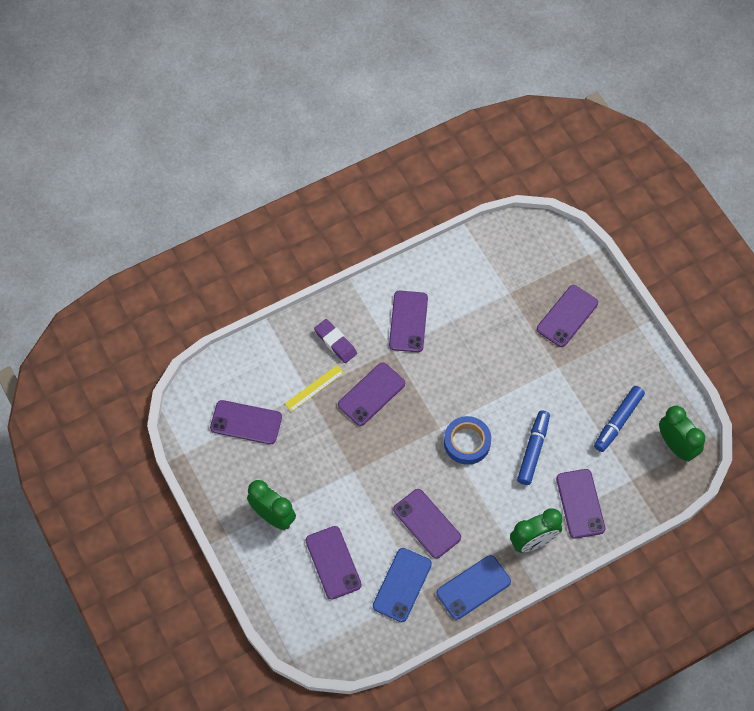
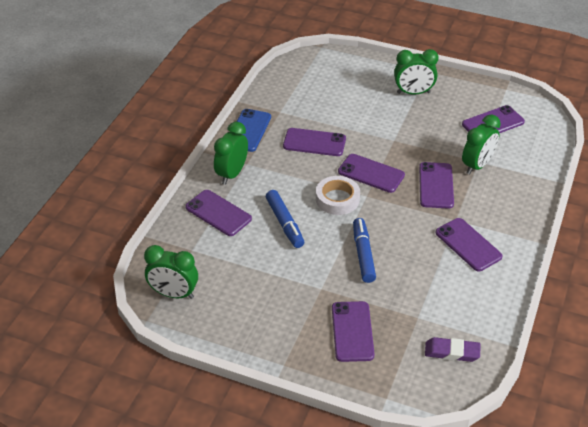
camera: 140 degrees right, 20 degrees down
(314, 388) = (477, 165): yellow ruler -> green clock
(333, 562) = (350, 94): purple phone -> purple phone (371, 173)
(335, 342) = (499, 199): purple eraser -> purple eraser (452, 352)
(402, 585) = (296, 107): blue phone -> none
(467, 442) = (337, 199): blue tape -> white tape
(618, 421) = (237, 281): blue marker -> blue marker (363, 254)

